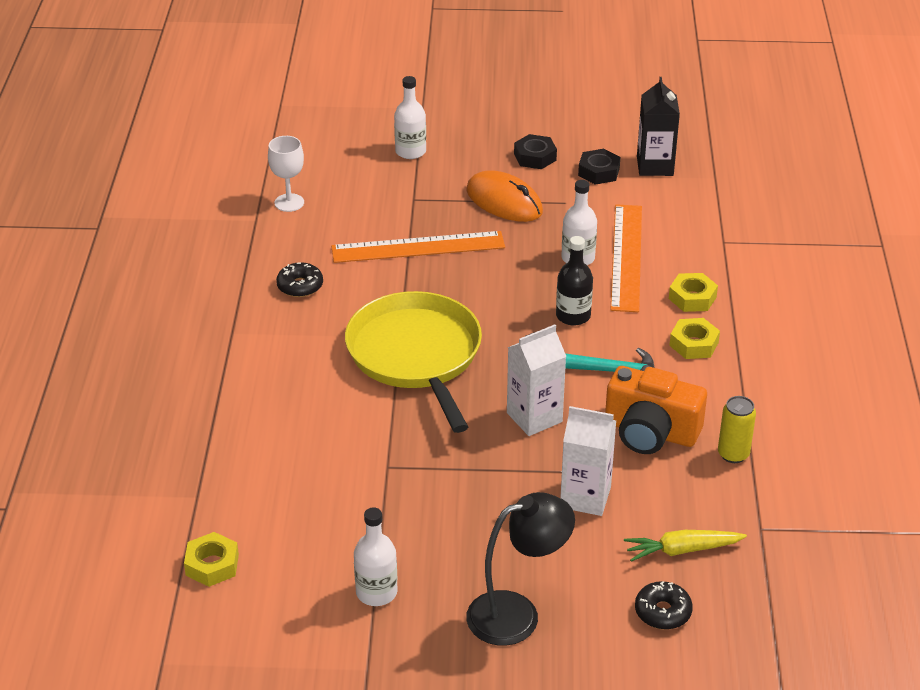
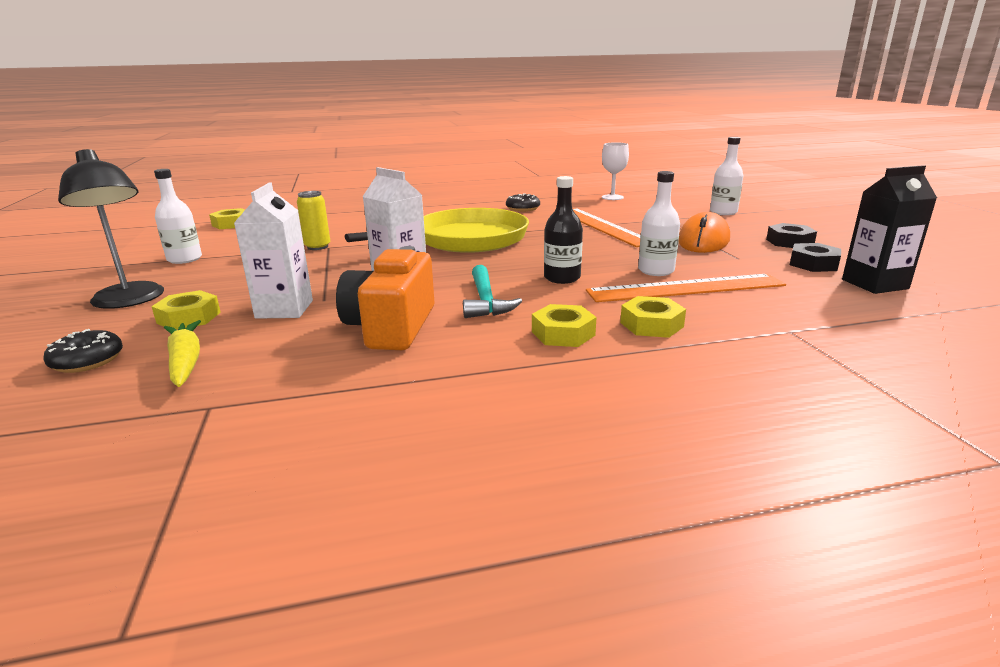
camera: 75 degrees right, 15 degrees down
(583, 561) = (189, 318): none -> yellow nut
(733, 454) = (359, 375): yellow can -> yellow can (317, 247)

